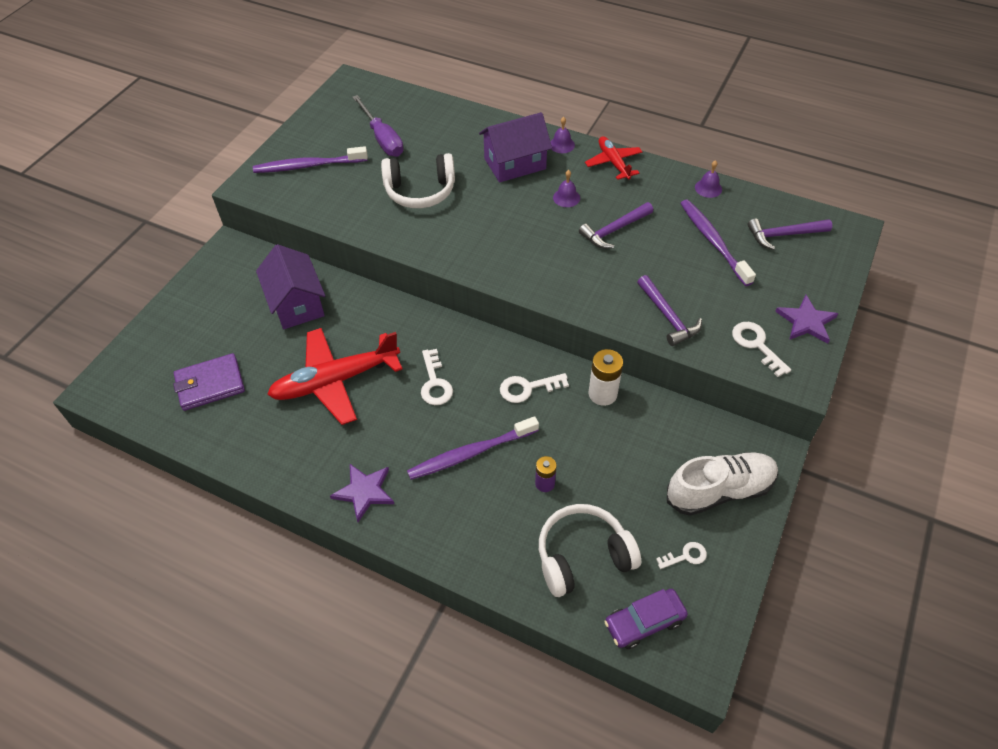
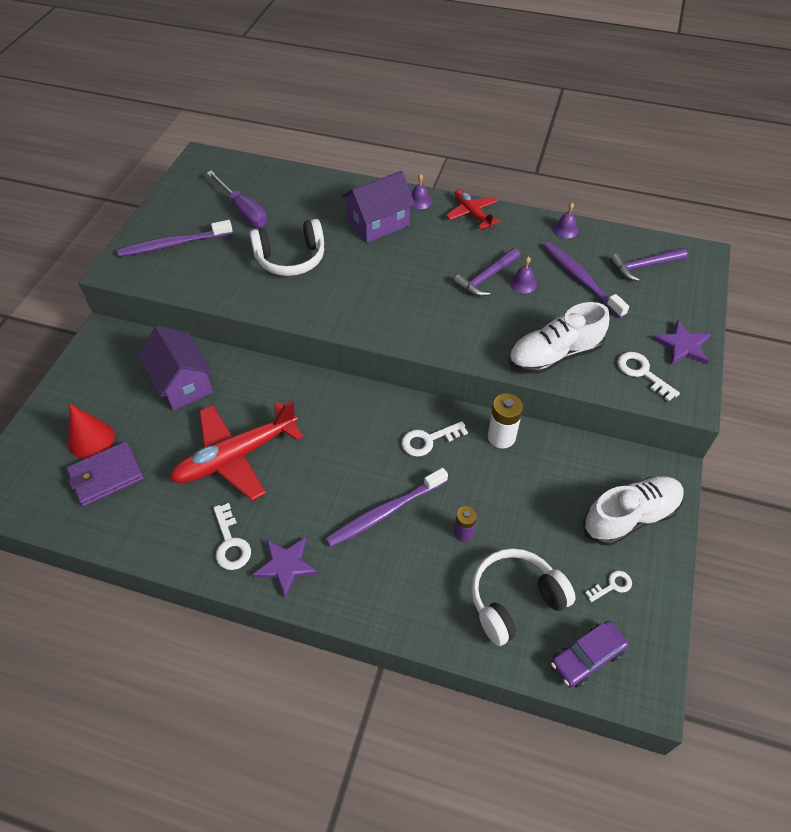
camera: 10 degrees left, 0 degrees up
(201, 348) = (91, 439): none -> red cone
(435, 383) = (336, 446): white key -> white key (230, 543)
(566, 197) = (434, 251): purple bell -> purple bell (523, 283)
(668, 316) = (554, 355): purple hammer -> white shoe

